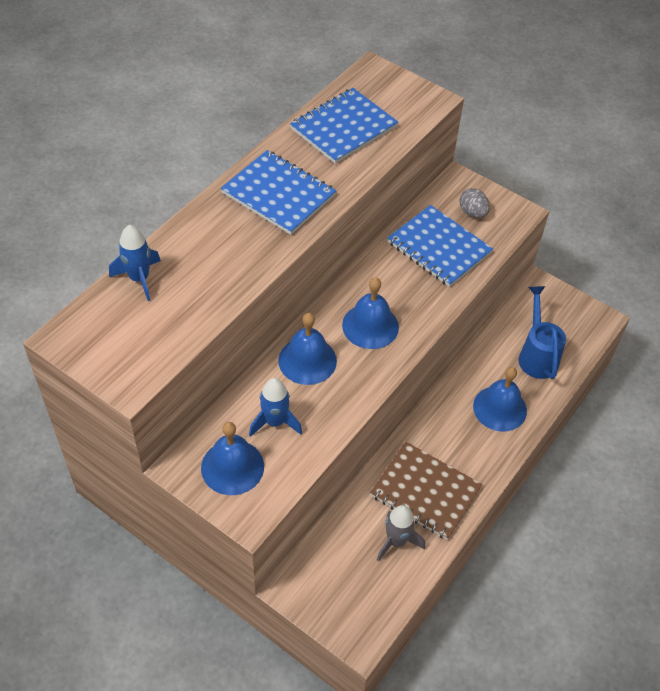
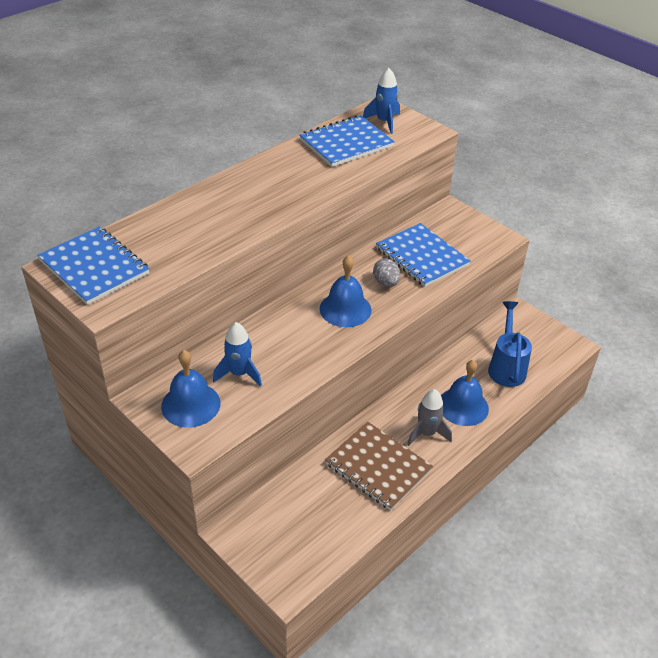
camera: 10 degrees right, 10 degrees down
(139, 278) = (136, 231): blue rocket -> blue rocket (384, 122)
(278, 194) = (276, 184): blue notebook -> blue notebook (94, 267)
(307, 360) = (281, 329): blue bell -> none
(396, 541) = (341, 505): grey rocket -> grey rocket (427, 433)
(472, 212) = (458, 234): grey egg -> grey egg (386, 283)

